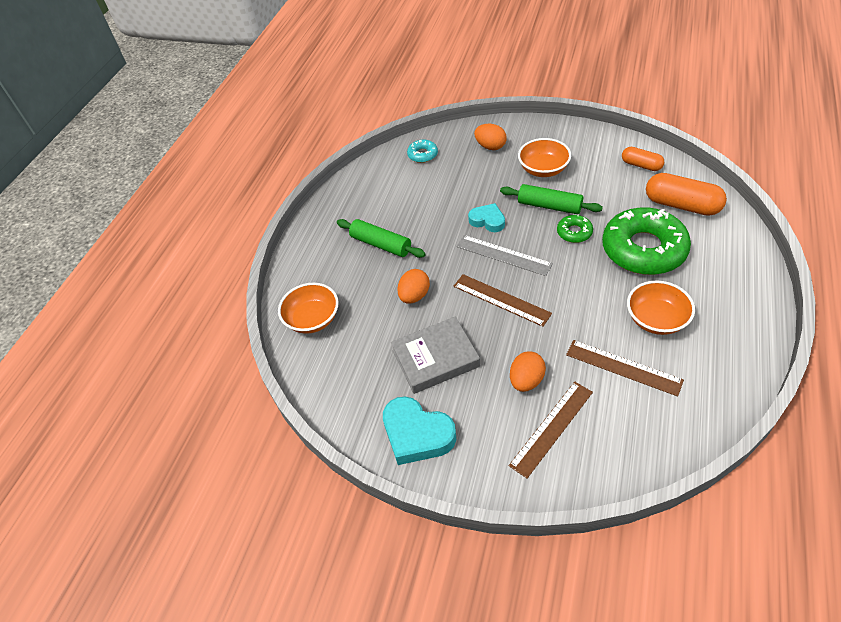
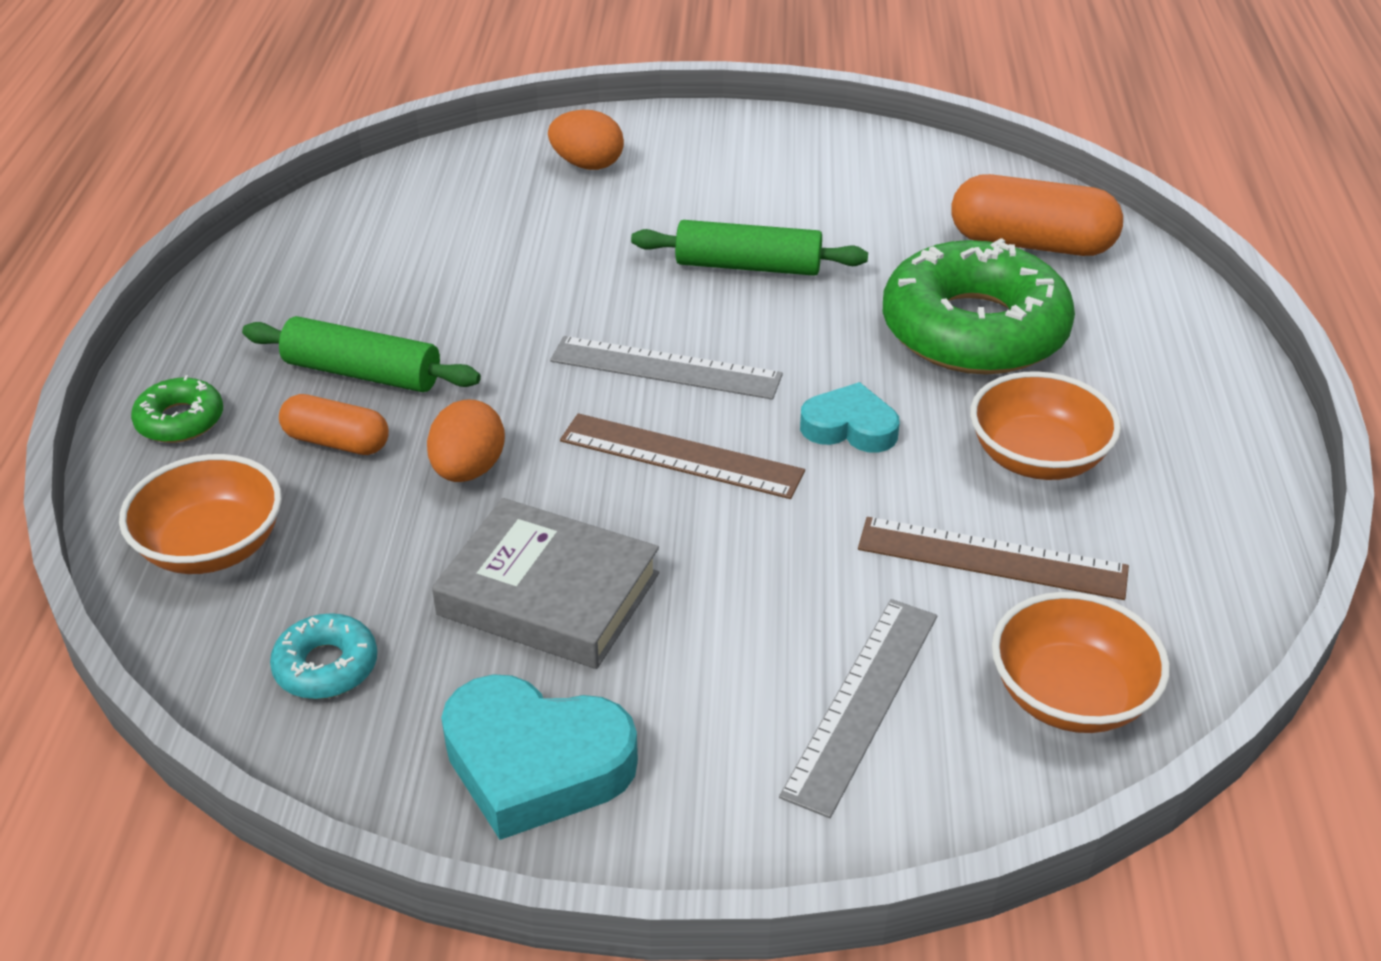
camera: 20 degrees left, 10 degrees down
(422, 155) = (430, 189): turquoise donut -> turquoise donut (326, 666)
(435, 358) = (548, 594): grey book -> grey book turned 60 degrees clockwise
(487, 220) = (613, 304): turquoise heart -> turquoise heart (850, 427)
(526, 380) = (778, 612): orange egg -> none
(543, 169) = (717, 199): orange bowl -> orange bowl (1070, 696)
(552, 428) = (863, 703): brown ruler -> grey ruler
(574, 232) = (816, 311): green donut -> green donut (180, 420)
(641, 165) = (927, 178): orange capsule -> orange capsule (337, 442)

